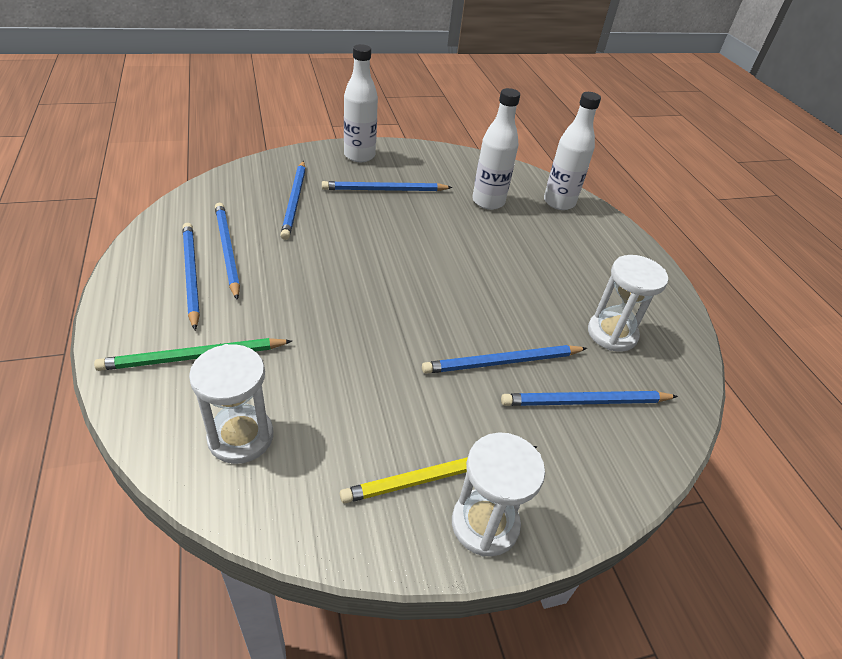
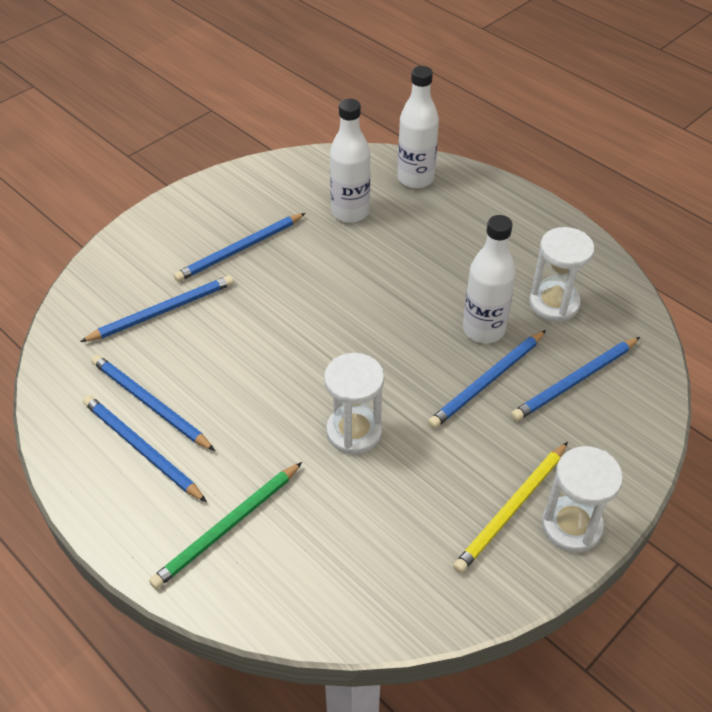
camera: 25 degrees left, 5 degrees up
(241, 437) = (335, 570): white hourglass -> white hourglass (354, 432)
(294, 201) = (162, 311): blue pencil -> blue pencil turned 90 degrees counterclockwise
(359, 156) = (177, 218): white bottle -> white bottle (483, 329)

